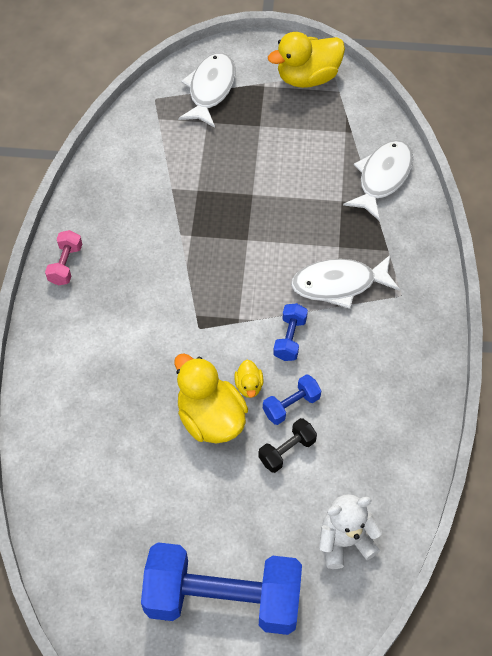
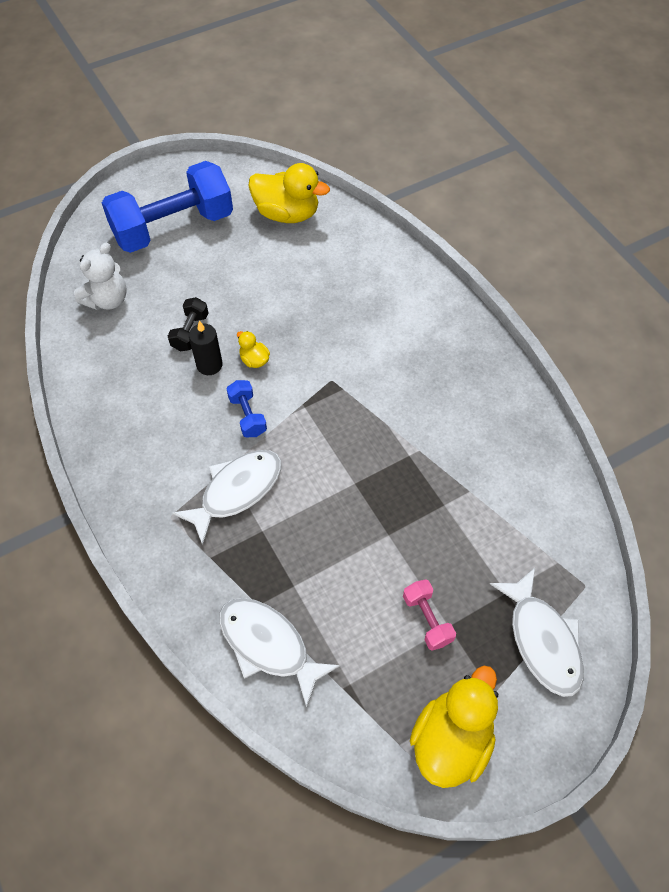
camera: 145 degrees right, 0 degrees up
(65, 265) = (488, 365): pink dumbbell -> pink dumbbell (427, 619)
(210, 418) = (266, 321): yellow duck -> yellow duck (287, 214)
(291, 405) = (209, 365): blue dumbbell -> black candle
(382, 177) = (268, 645): white fish -> white fish turned 135 degrees clockwise

